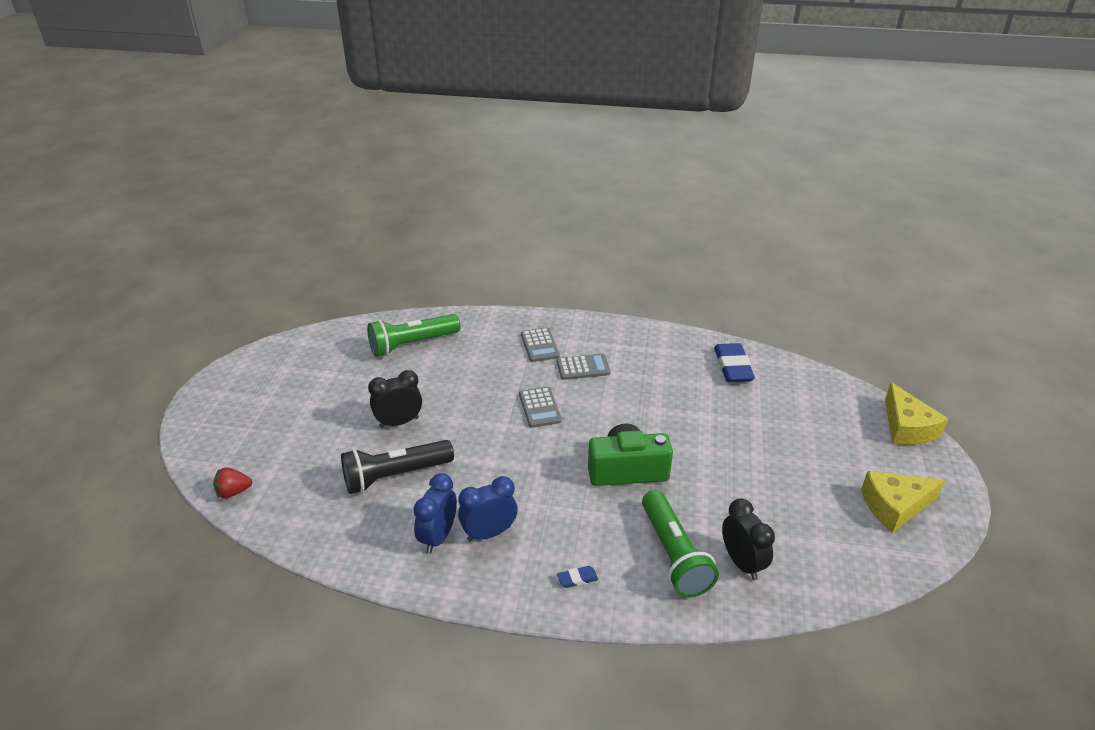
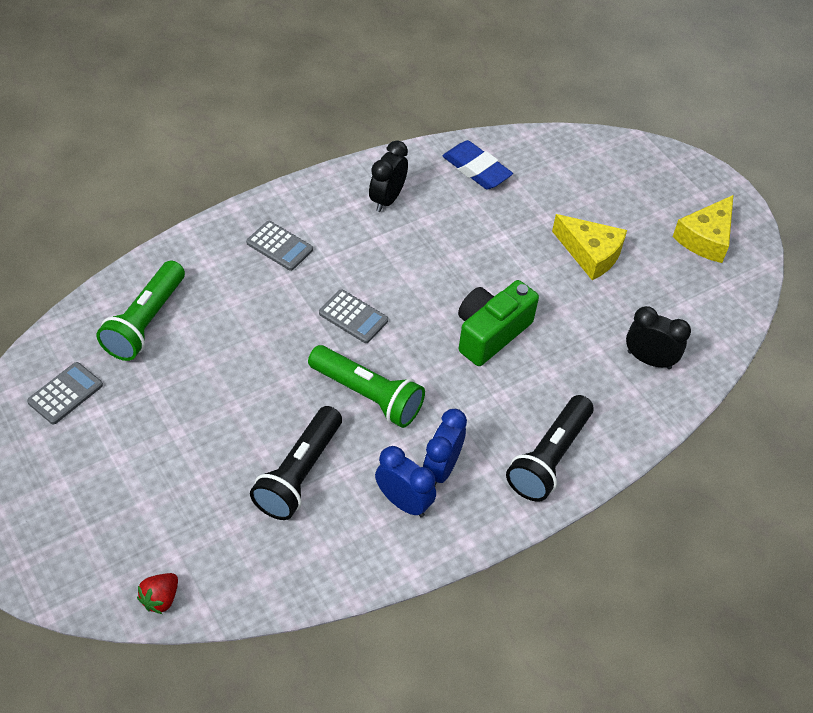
camera: 45 degrees left, 15 degrees up
(399, 422) = (237, 418): black clock -> black clock (387, 199)
(438, 537) = (403, 502): blue clock -> blue clock turned 150 degrees clockwise
(577, 579) = (549, 458): blue eraser -> black flashlight
(583, 367) = (347, 248): grey calculator -> grey calculator (65, 393)
(674, 555) = (597, 387): green flashlight -> green flashlight (367, 395)
(907, 427) = (657, 155): yellow cheese -> yellow cheese (590, 253)

